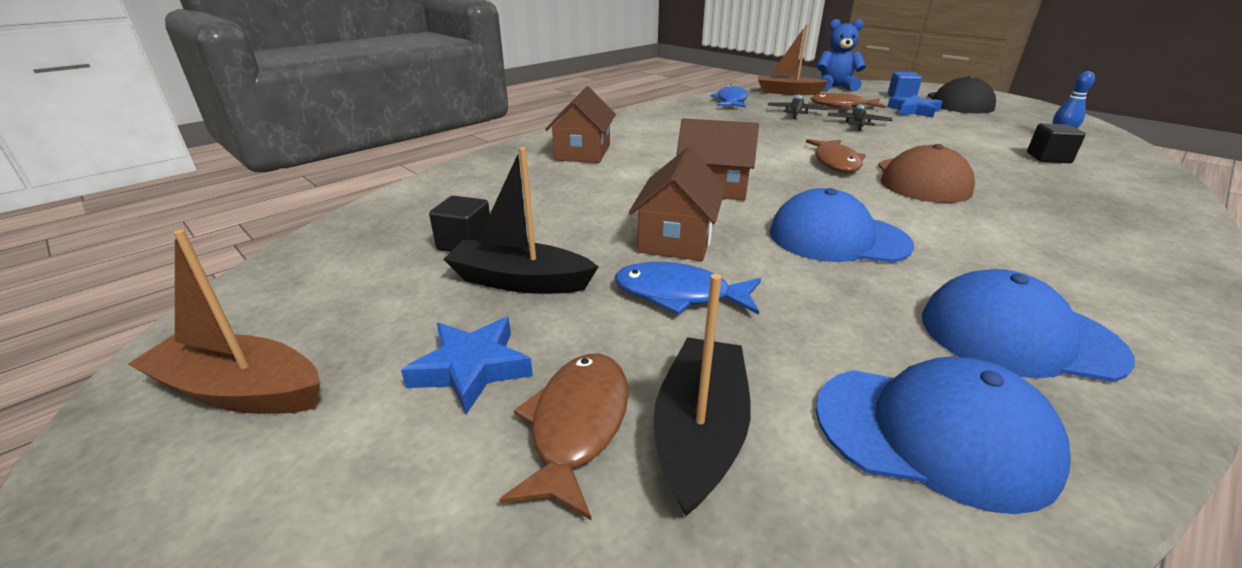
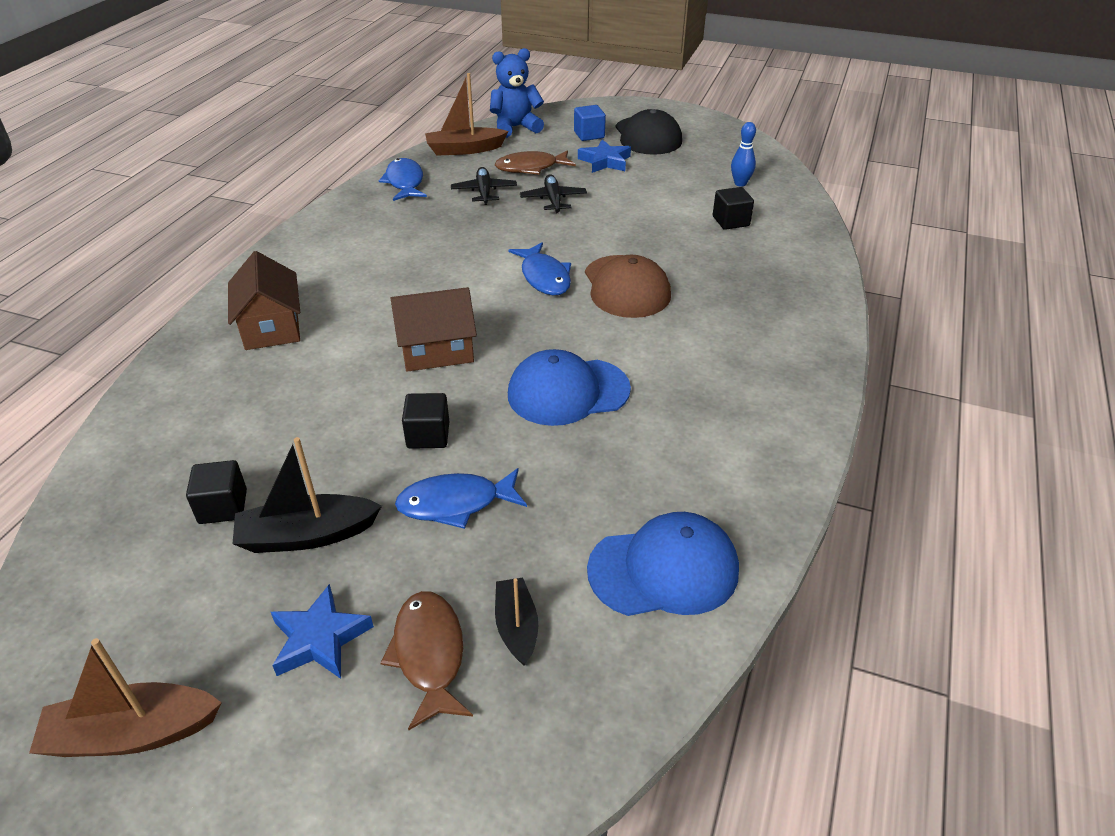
camera: 25 degrees left, 10 degrees up
(677, 238) = (428, 435): brown house -> black cube
(700, 433) = (516, 627): black boat -> black boat, size x0.64
(835, 162) = (544, 277): brown fish -> blue fish
(1018, 336) = (711, 462): blue cap -> none

